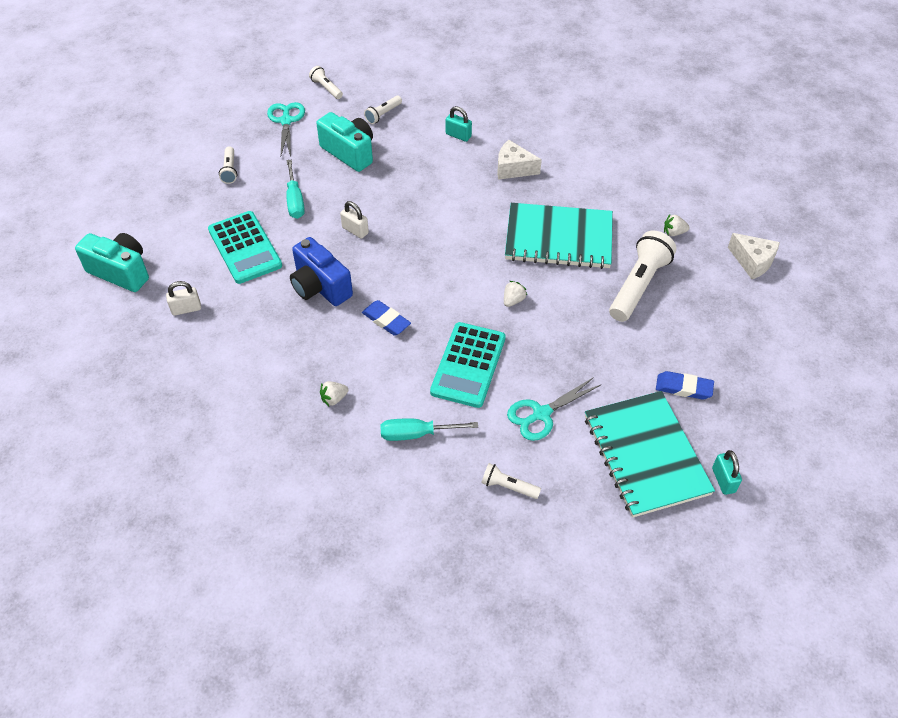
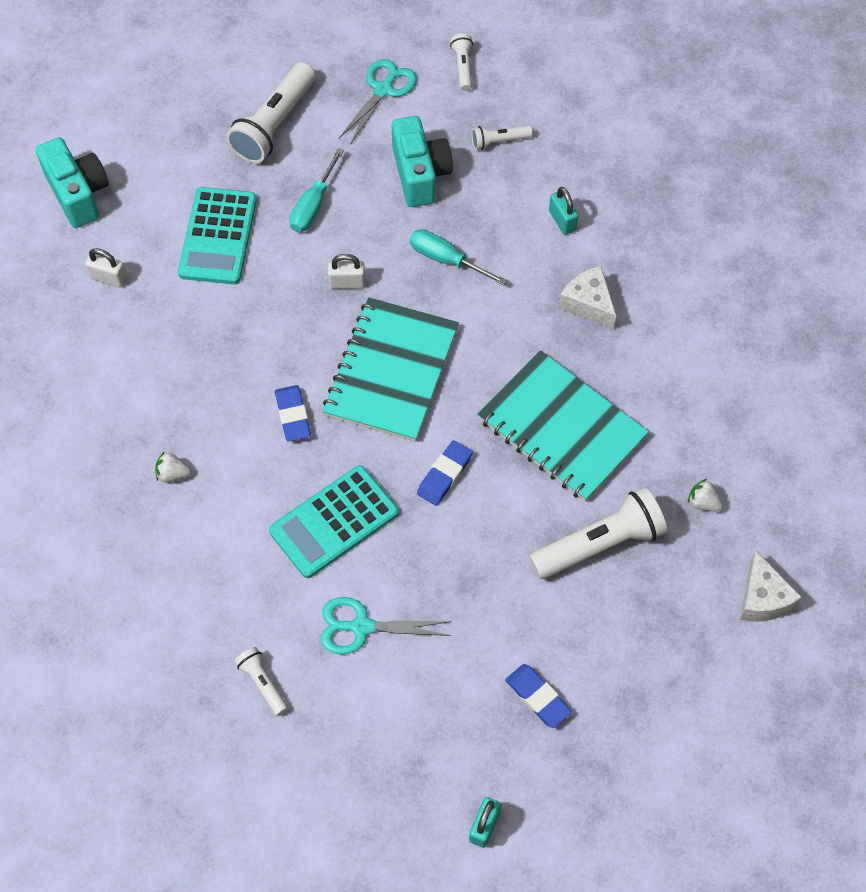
camera: 35 degrees right, 10 degrees up
(230, 170) = (274, 124): white flashlight -> white flashlight, size x2.00
(320, 287) = (257, 332): blue camera -> none
(355, 230) = (347, 282): white padlock -> white padlock turned 75 degrees counterclockwise
(417, 434) = (221, 566): turquoise screwdriver -> turquoise screwdriver (446, 259)
(513, 300) = (444, 475): white strawberry -> blue eraser
(646, 455) = (428, 744): turquoise notebook -> turquoise notebook (391, 371)

